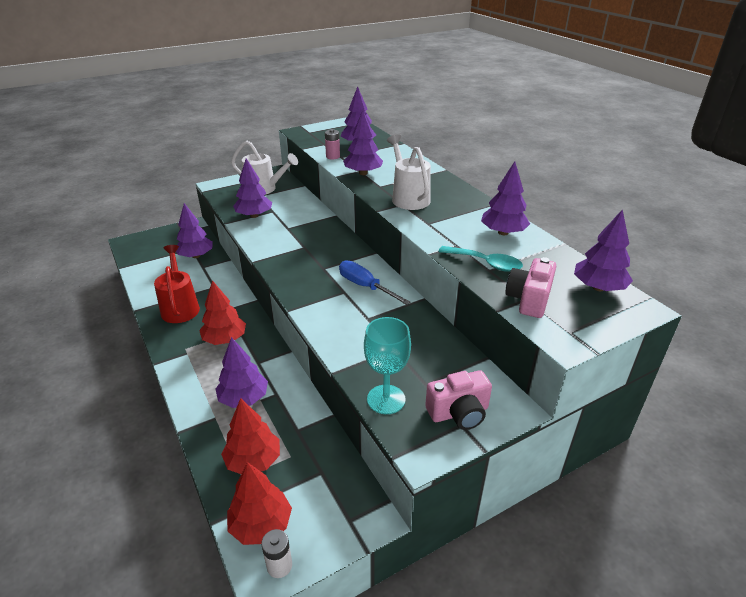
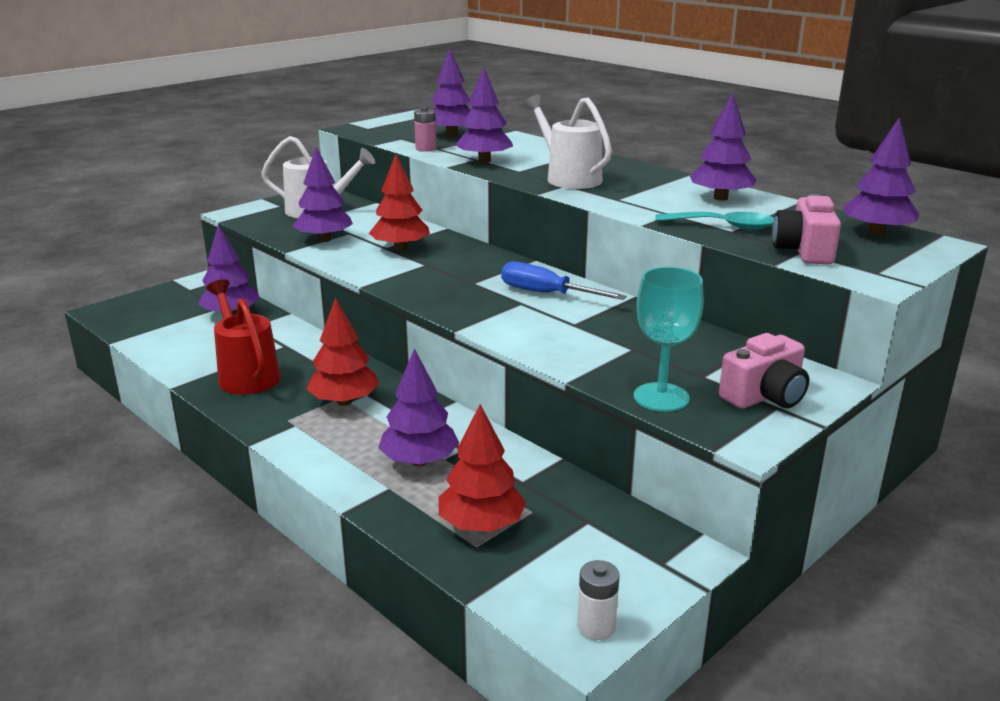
camera: 15 degrees left, 10 degrees down
(261, 525) = (540, 589): red tree -> red tree (400, 248)

